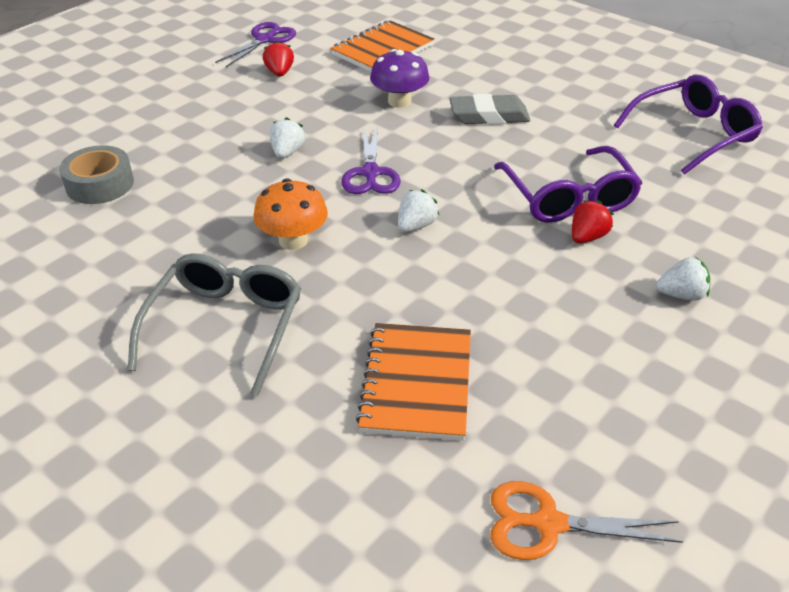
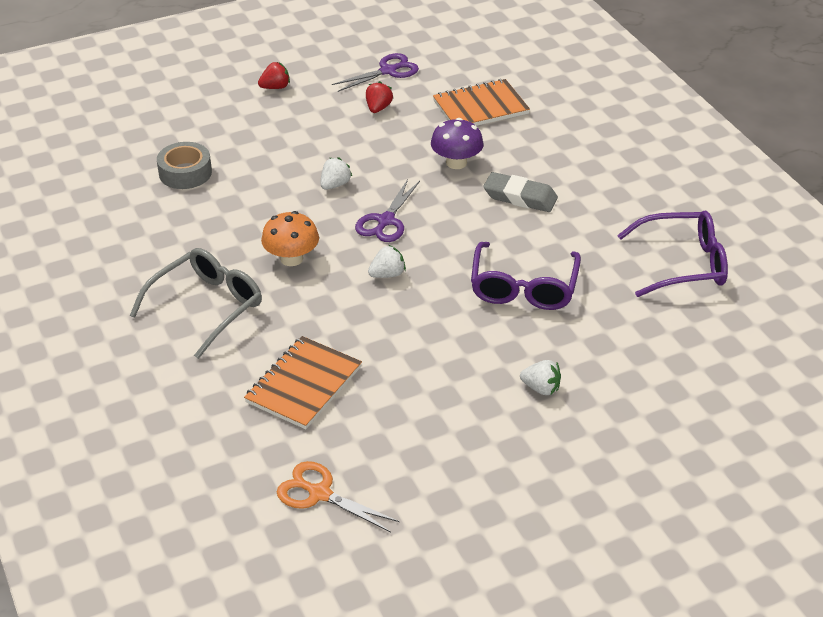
camera: 25 degrees right, 0 degrees up
(587, 237) = (510, 323): red strawberry -> red strawberry (275, 87)

